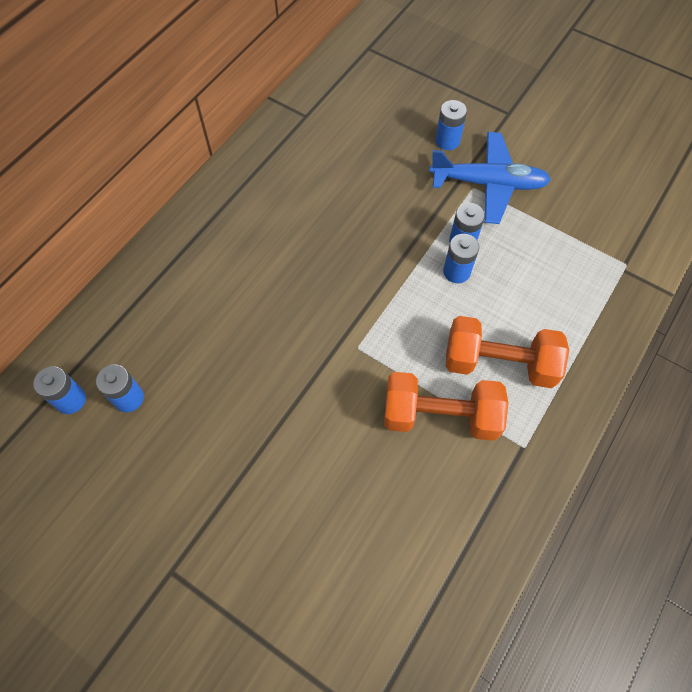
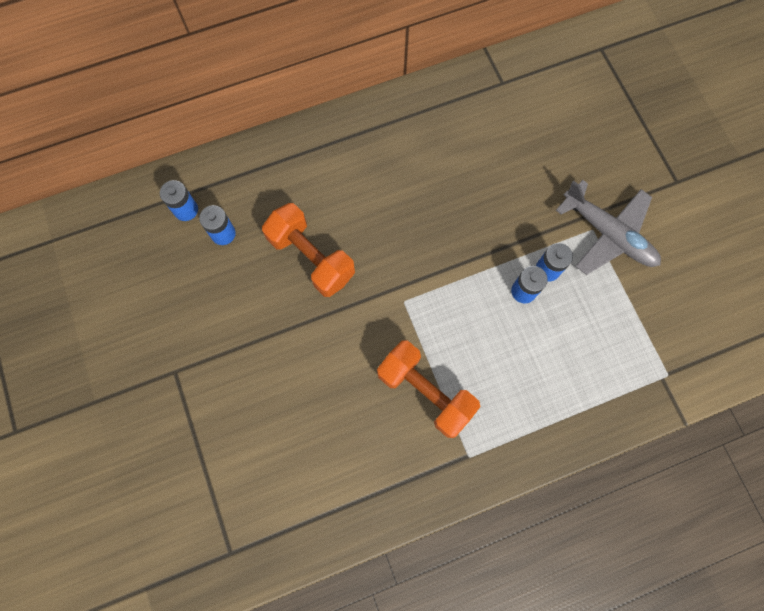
camera: 35 degrees right, 10 degrees up
(447, 141) = (603, 175): blue battery -> none
(488, 184) = (608, 234): blue plane -> grey plane
(499, 363) = (499, 383): orange dumbbell -> orange dumbbell (311, 258)

